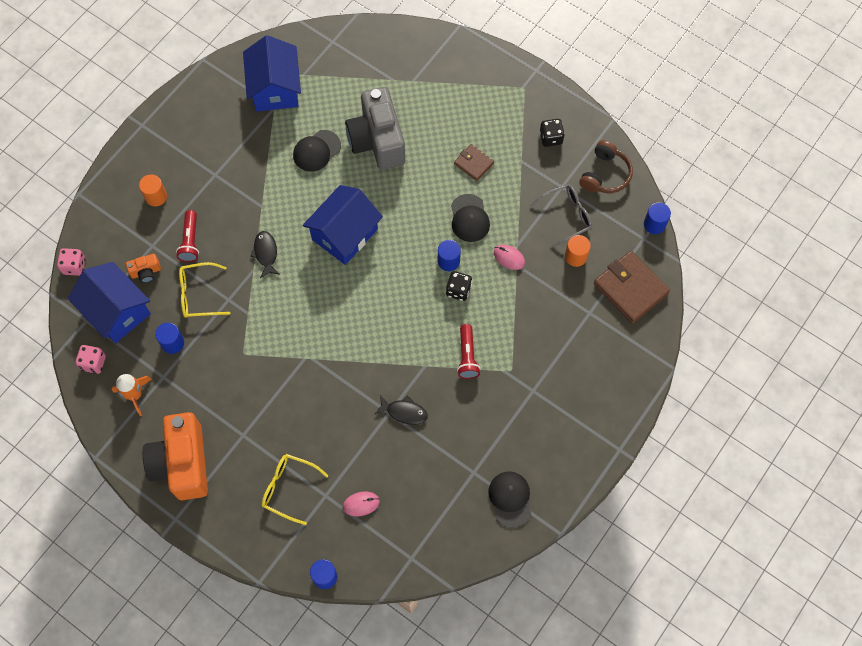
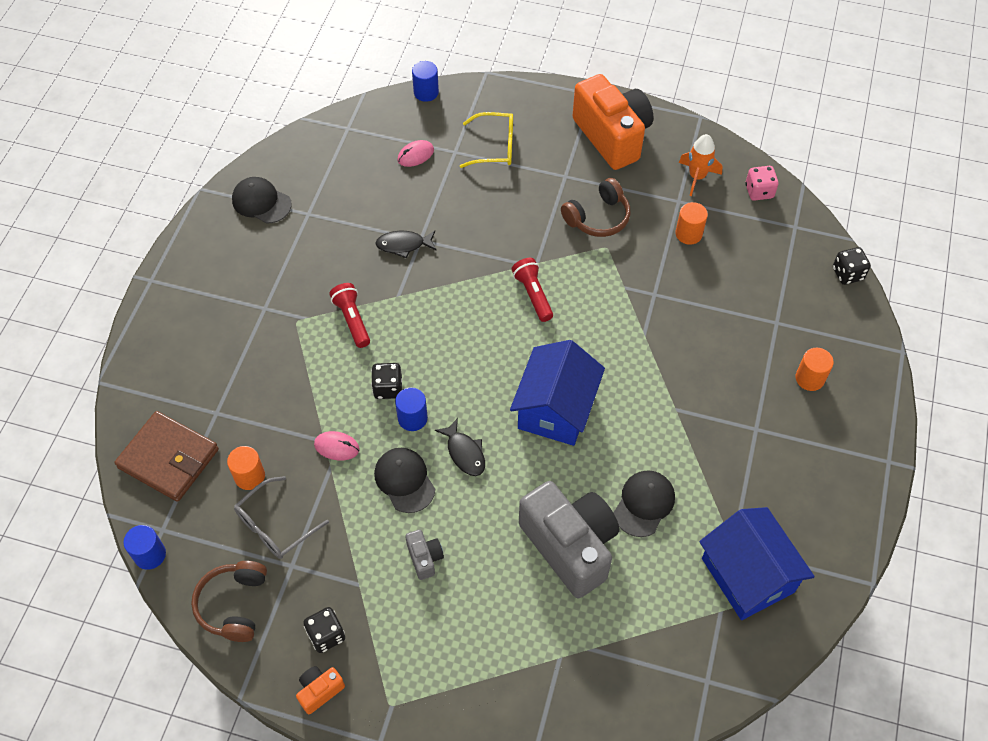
camera: 160 degrees right, 10 degrees down
(74, 266) = (847, 274): pink dice -> black dice
(116, 311) = (769, 245): blue house -> none
(146, 272) = (764, 293): orange camera -> orange camera (320, 691)
(173, 343) = (688, 234): blue cylinder -> orange cylinder
(190, 241) = (735, 341): red flashlight -> red flashlight (533, 294)
(198, 294) = (691, 289): yellow glasses -> none
(236, 383) = (598, 217): none -> brown headphones
(265, 253) = (640, 356): black fish -> black fish (465, 453)
(473, 163) = (425, 558): brown wallet -> grey camera
(510, 499) = (261, 202): black cap -> black cap turned 150 degrees clockwise

